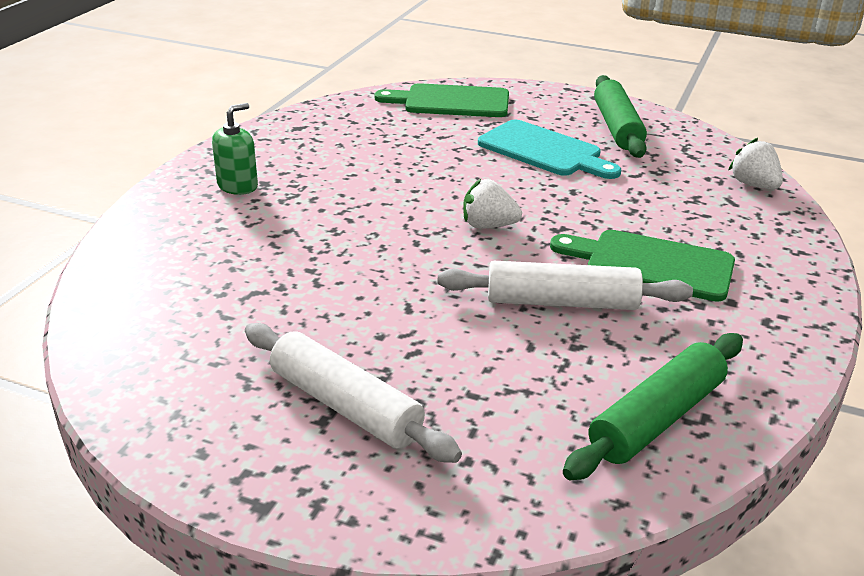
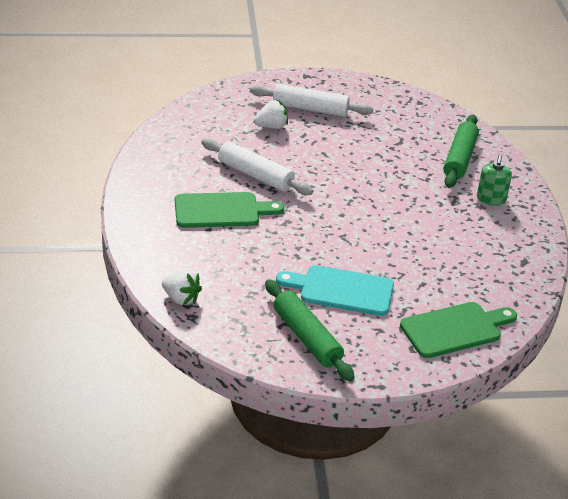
camera: 150 degrees right, 5 degrees up
(488, 226) = (326, 212): white strawberry -> white strawberry (271, 126)
(561, 302) = (255, 175): white rolling pin -> white rolling pin turned 60 degrees clockwise
(656, 419) = (186, 134): green rolling pin -> green rolling pin (459, 158)

